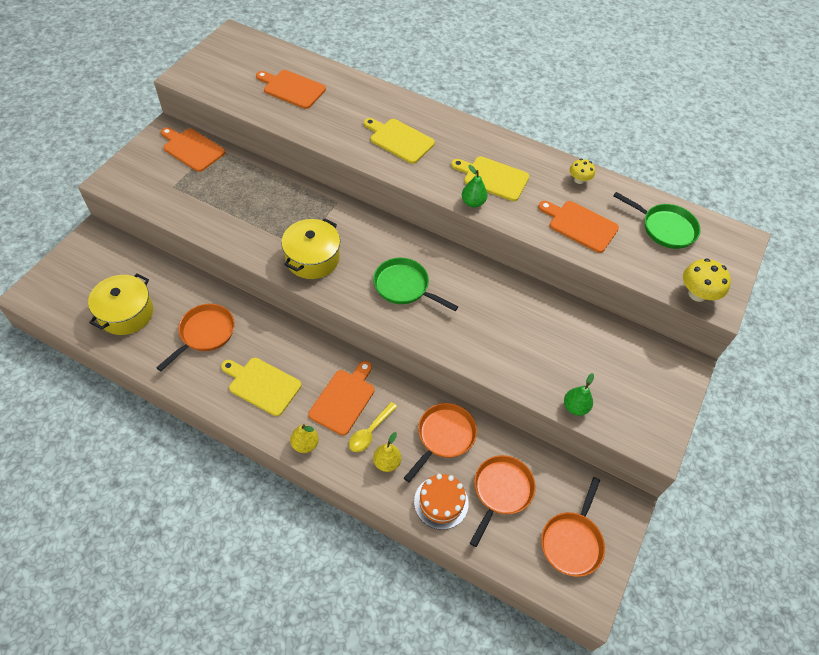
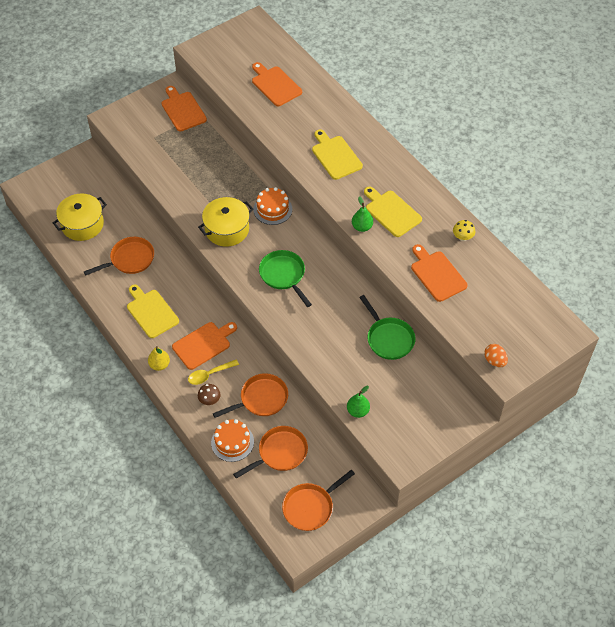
camera: 30 degrees right, 0 degrees up
(351, 220) = (272, 209): none -> orange cake
(386, 462) = (209, 400): yellow pear -> brown mushroom
(664, 228) = (507, 301): green pan -> green pan (388, 338)
(697, 294) = (494, 361): yellow mushroom -> orange egg

